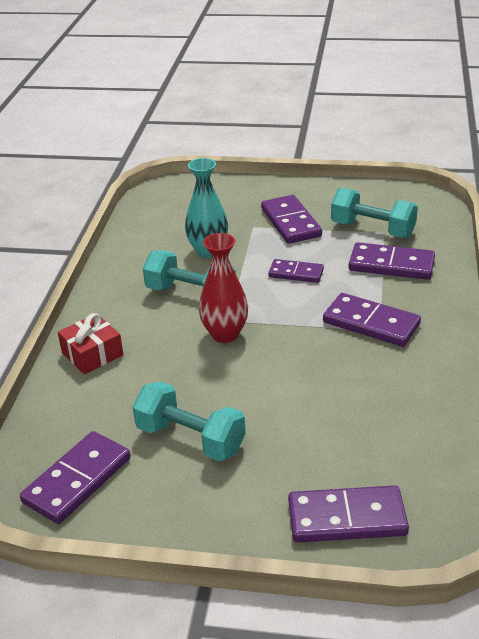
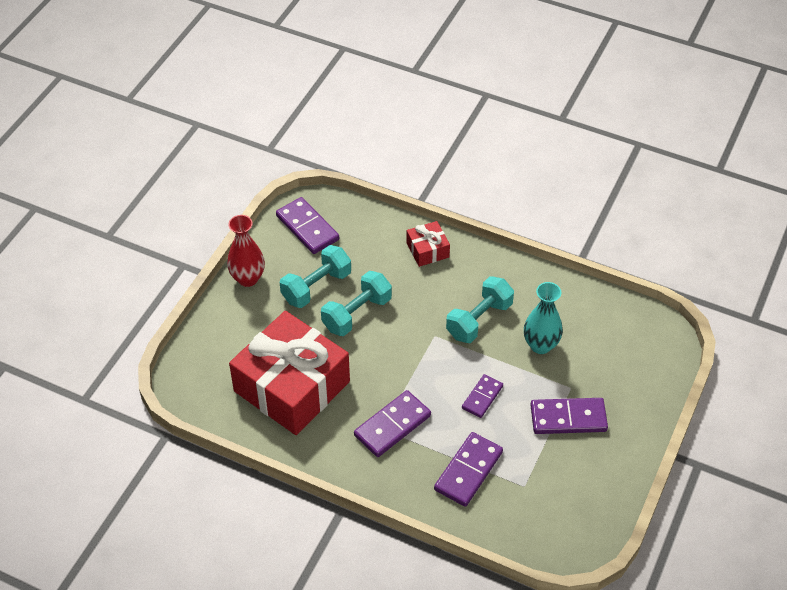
camera: 105 degrees right, 15 degrees up
(225, 334) = (418, 329): red vase -> red vase (248, 278)
(347, 518) = (214, 346): purple domino -> none
(367, 417) = (292, 386): none -> red gift
(372, 229) = (533, 479): turquoise dumbbell -> turquoise dumbbell (357, 314)

